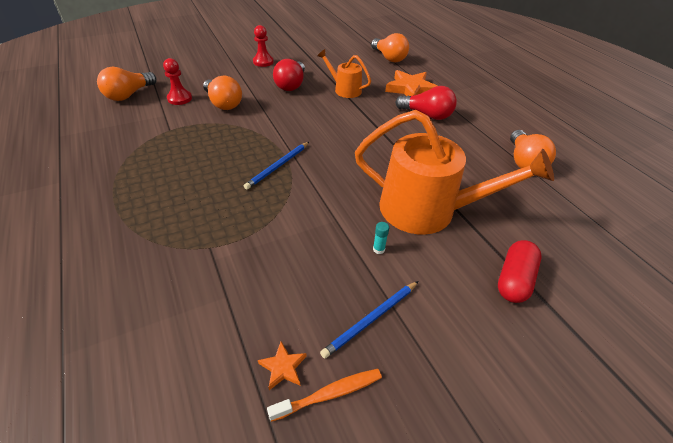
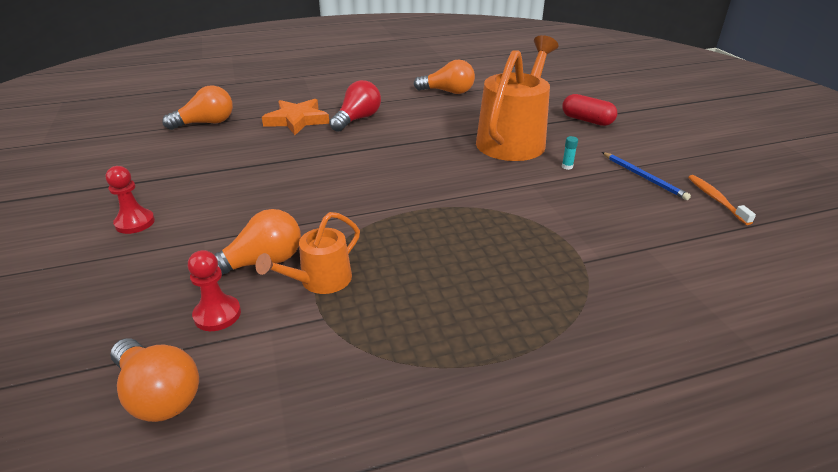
camera: 80 degrees left, 10 degrees down
(278, 166) = (440, 215): blue pencil -> none
(283, 367) = (705, 218): orange star -> none
(291, 85) = (237, 198): red light bulb -> none
(345, 89) = (275, 159): orange watering can -> orange watering can (320, 280)

